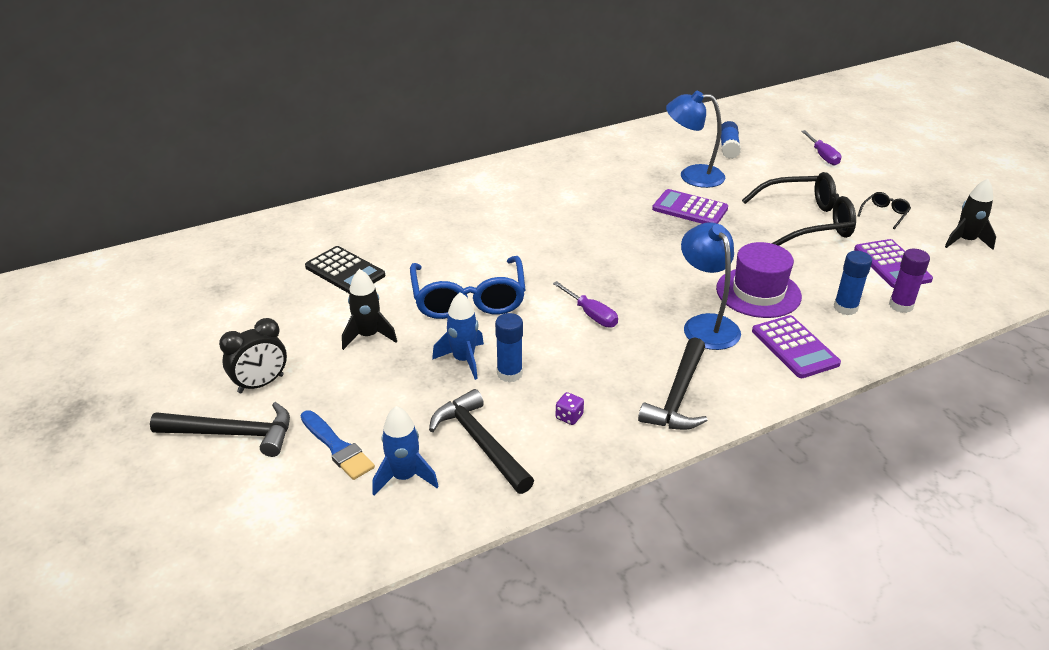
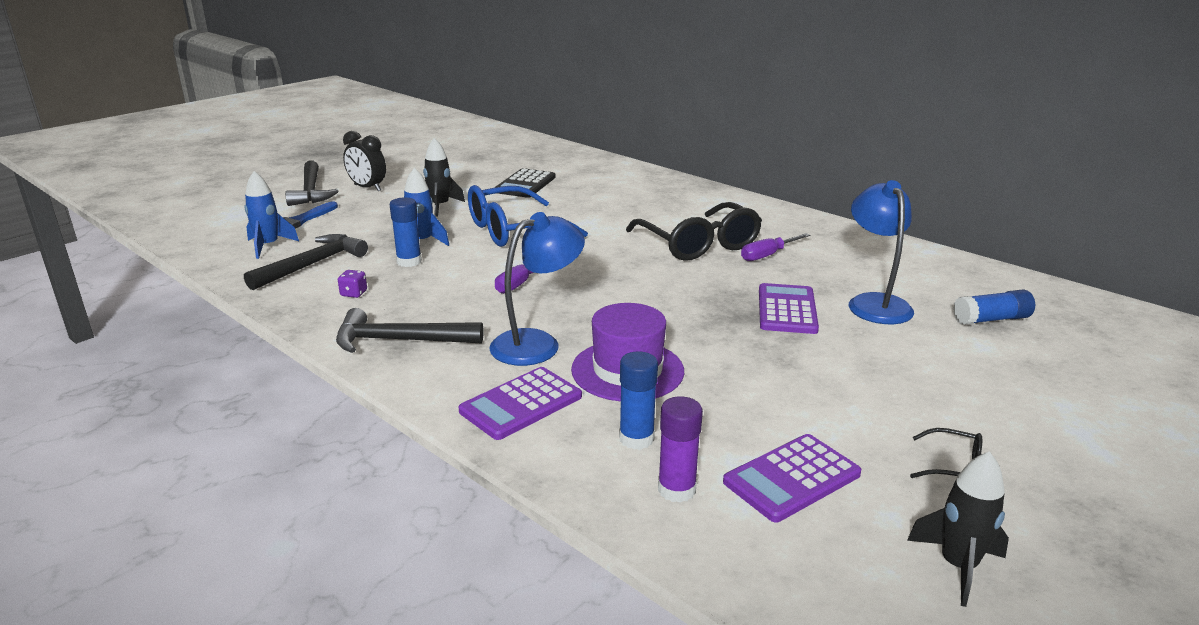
camera: 70 degrees right, 10 degrees down
(807, 222) = (845, 395): black glasses -> black glasses (698, 244)
(822, 156) = (1080, 397): purple screwdriver -> purple screwdriver (767, 255)

